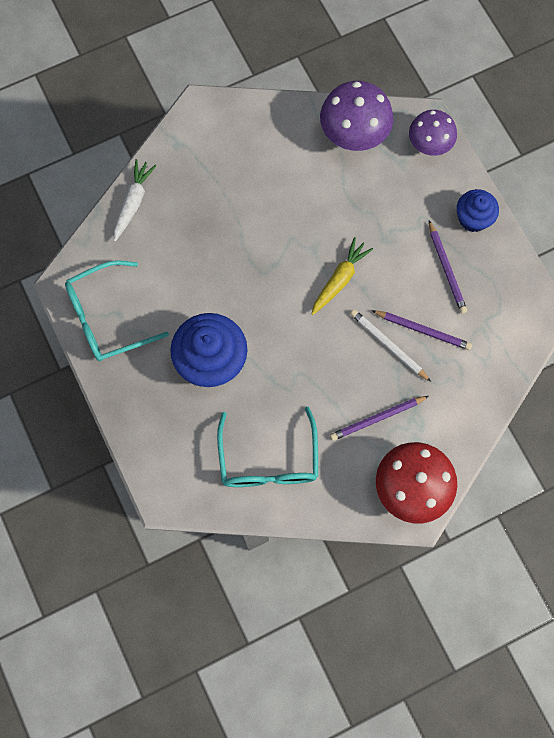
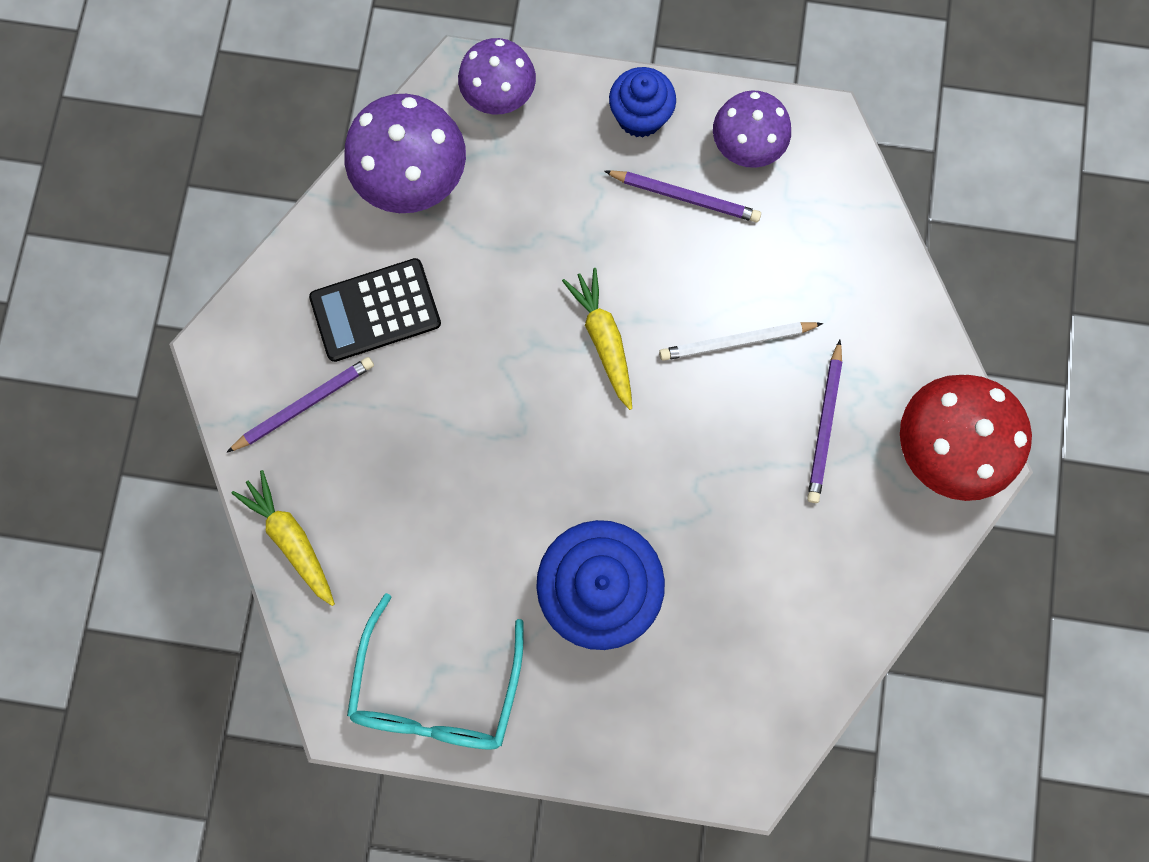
camera: 55 degrees left, 5 degrees up
(133, 202) = (292, 539): white carrot -> yellow carrot
(268, 459) = (786, 603): turquoise glasses -> none
(273, 163) = (375, 310): none -> black calculator
(423, 330) = (746, 285): purple pencil -> purple pencil (304, 405)
(498, 281) = (745, 147): none -> purple mushroom

